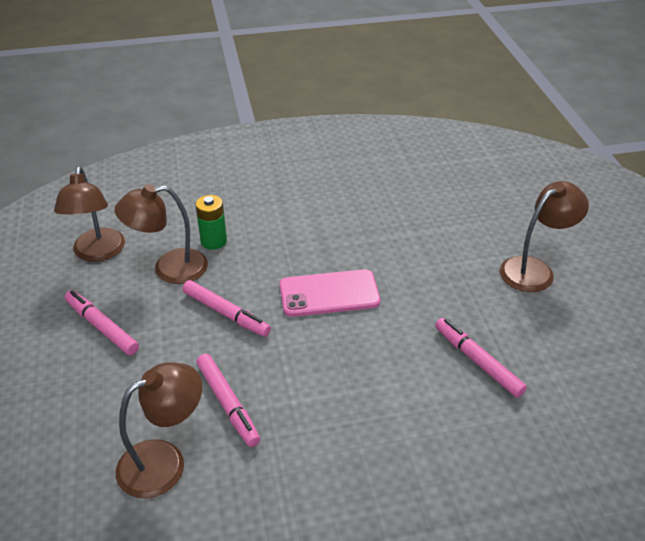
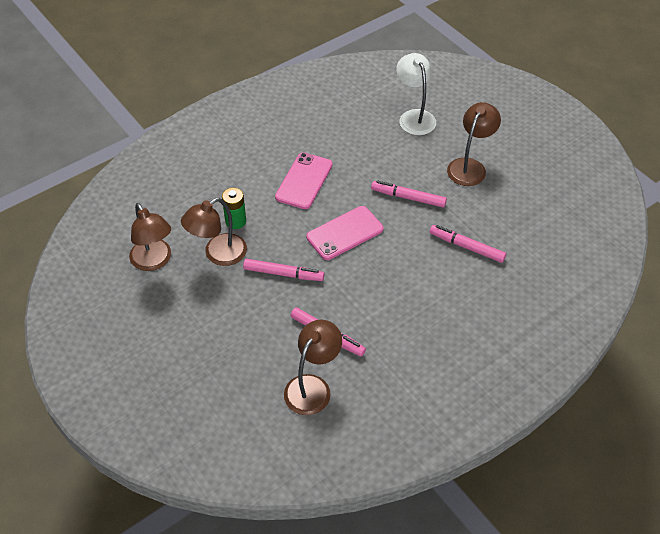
camera: 25 degrees left, 10 degrees up
(102, 327) = (202, 316): pink marker -> pink marker (408, 197)
(319, 224) = (304, 181): none -> pink phone
(493, 198) = (414, 117): none -> white lamp

